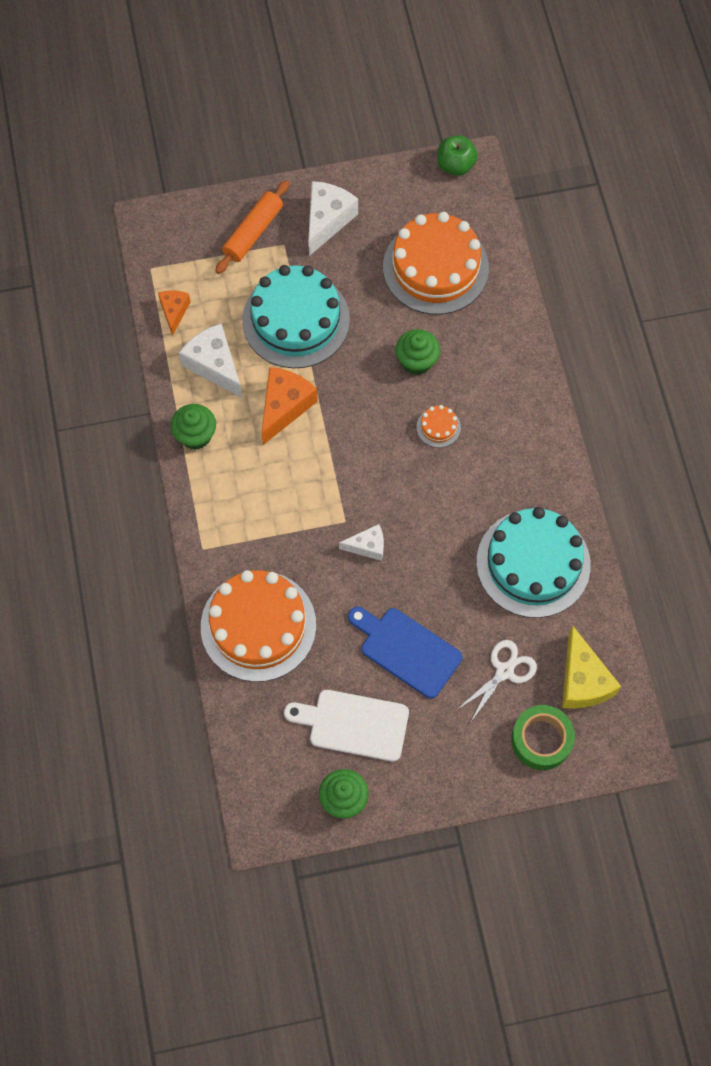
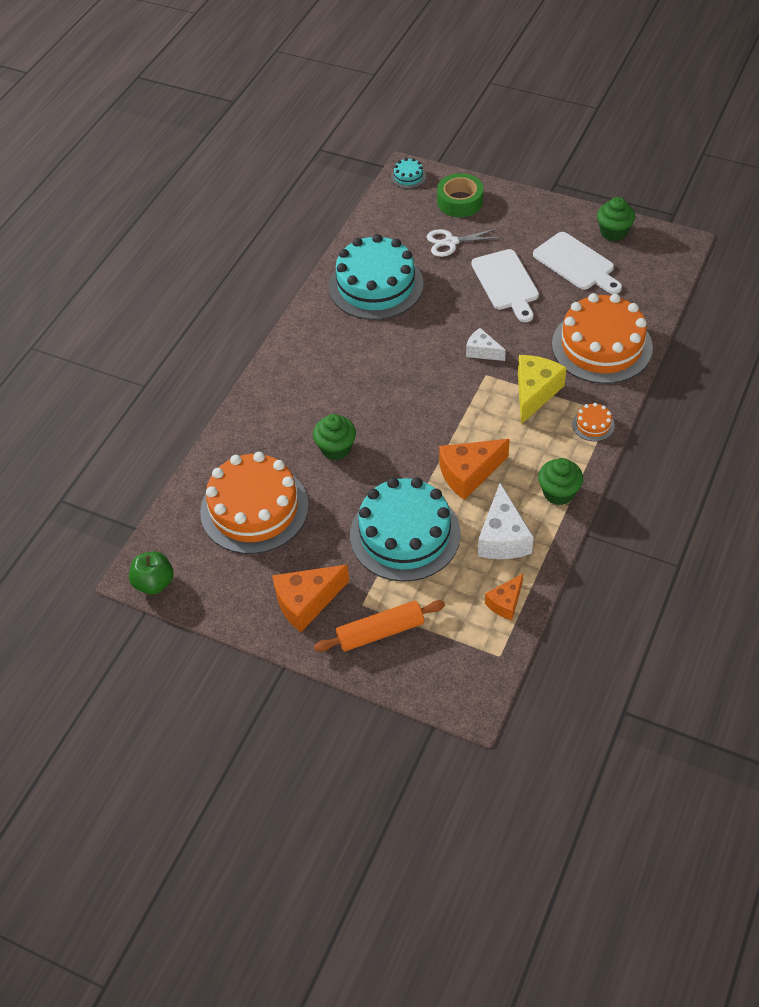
camera: 140 degrees left, 15 degrees down
(327, 220) = (306, 602): white cheese -> orange cheese
(407, 650) = (506, 283): blue cutting board -> white cutting board
(438, 427) = (362, 396): orange cake -> orange cake (593, 425)
(582, 681) = (405, 215): yellow cheese -> yellow cheese (535, 393)
(627, 743) = (408, 176): none -> turquoise cake

